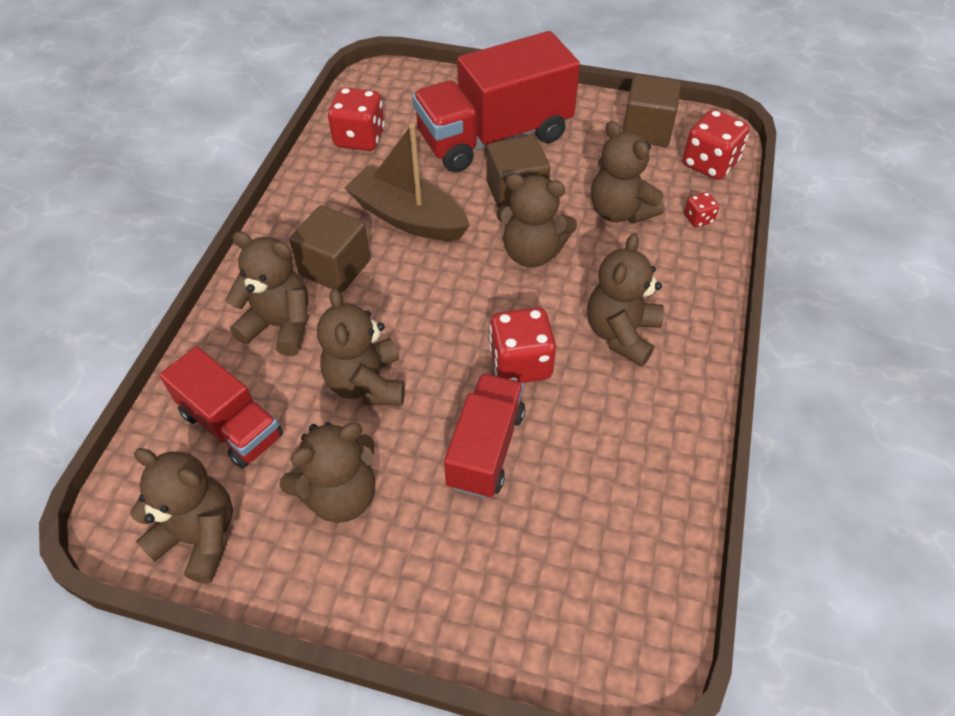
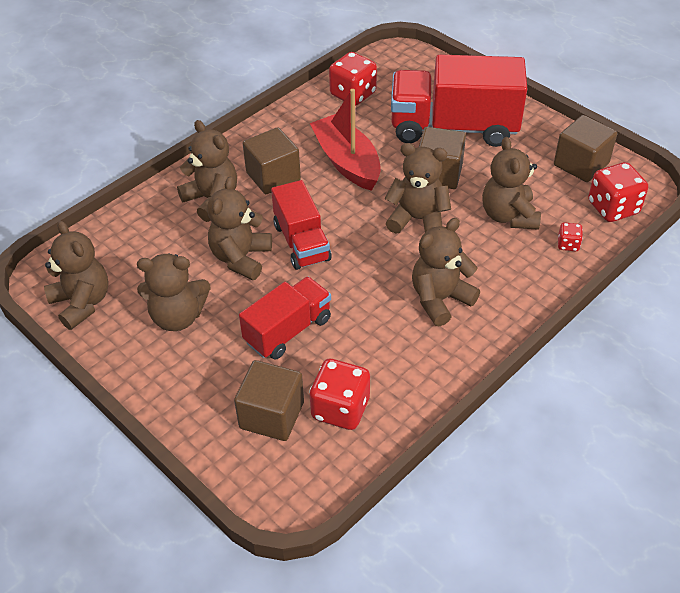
camera: 30 degrees right, 5 degrees down
(231, 425) = (142, 248): red truck -> red truck (301, 242)
(408, 217) = (347, 162): brown boat -> red boat
(520, 363) = (352, 288): red dice -> red dice (340, 409)
(532, 253) = (418, 219): brown teddy bear -> brown teddy bear turned 150 degrees clockwise
(543, 565) = (272, 415): none -> brown cube

